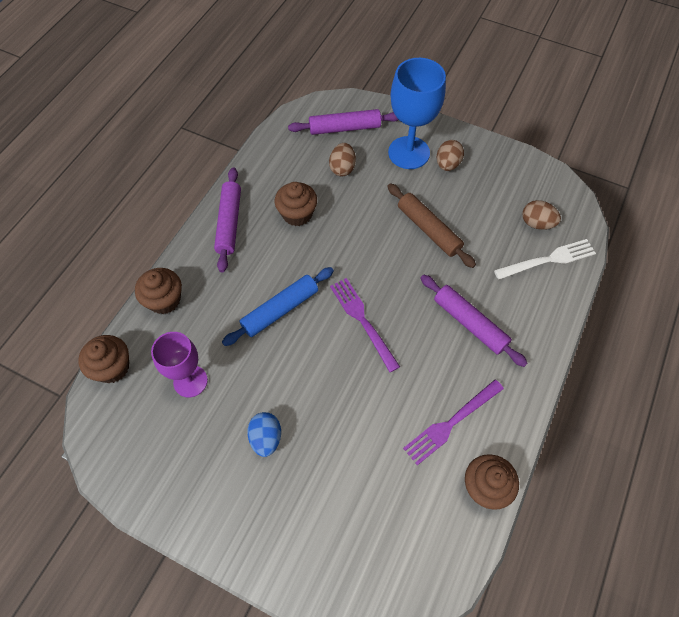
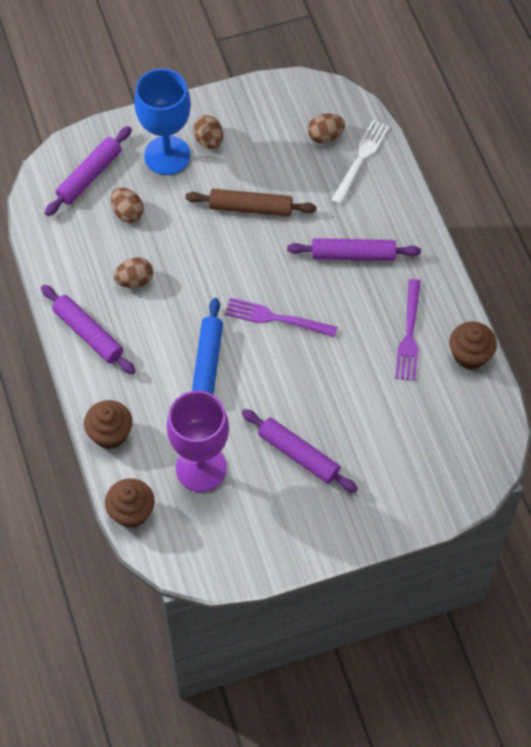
camera: 45 degrees left, 0 degrees up
(190, 381) = (201, 468): purple goblet -> purple goblet, size x1.50
(266, 438) = (298, 455): blue egg -> purple rolling pin
(297, 214) = (135, 281): brown cupcake -> brown egg

